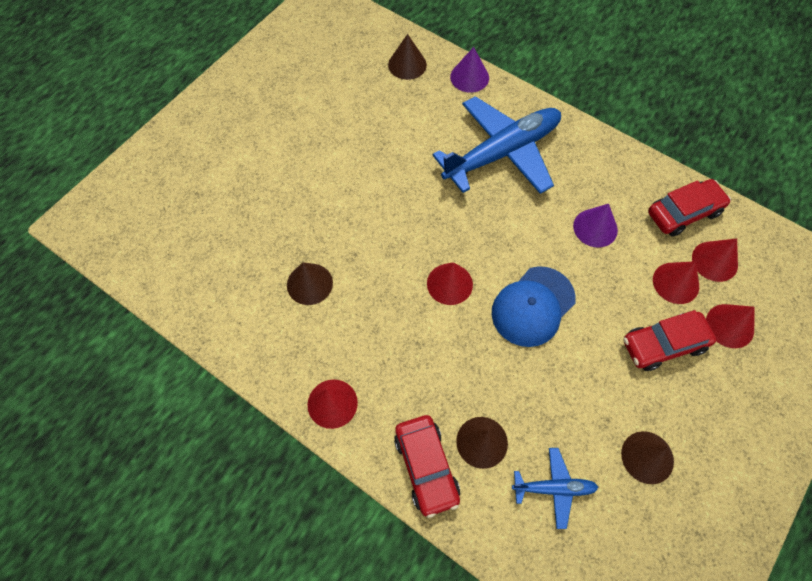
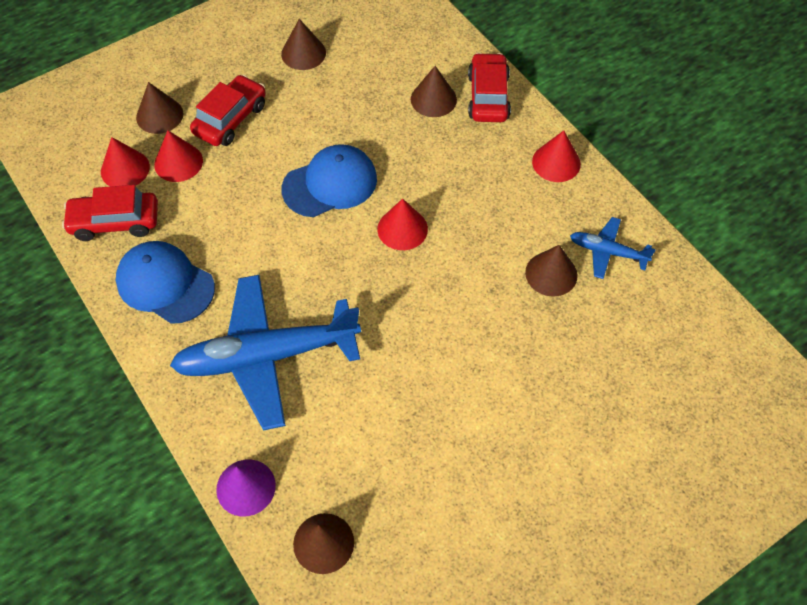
camera: 160 degrees left, 5 degrees down
(553, 488) = (390, 56): blue plane -> blue plane (607, 252)
(595, 228) = (218, 236): purple cone -> none
(608, 178) = (165, 284): none -> blue cap
(663, 344) = (230, 119): red car -> red car turned 60 degrees counterclockwise
(729, 325) = (159, 115): red cone -> brown cone

